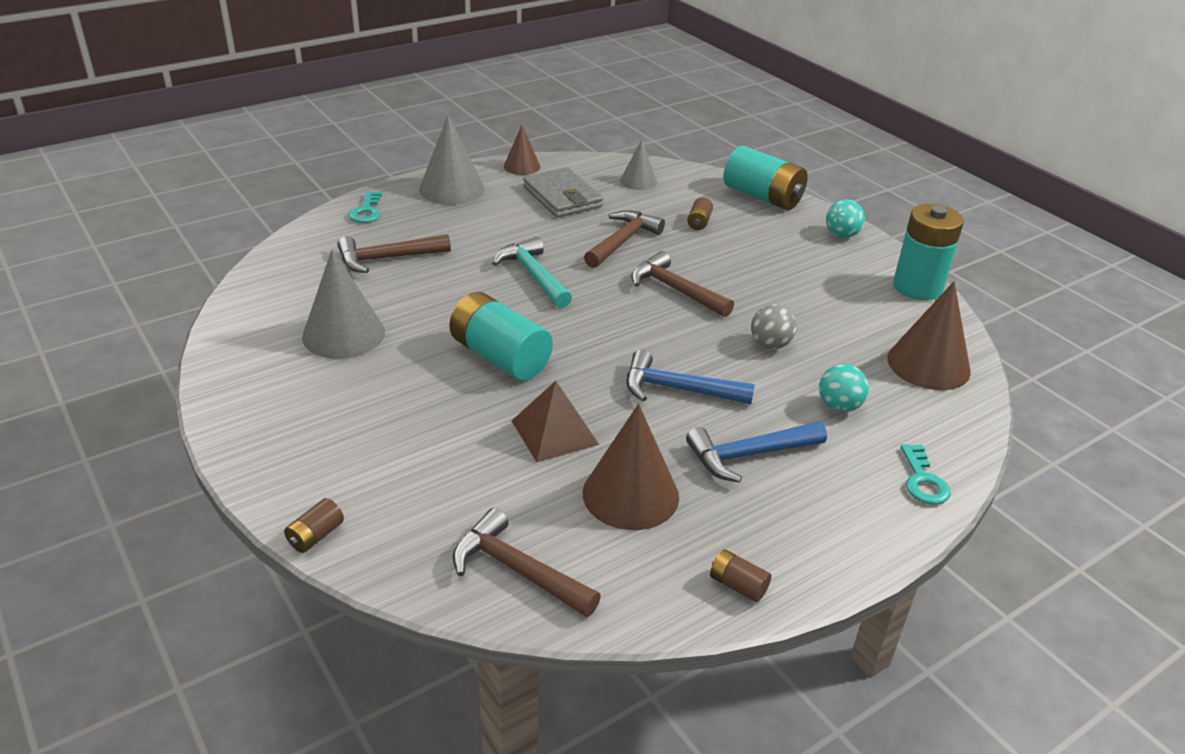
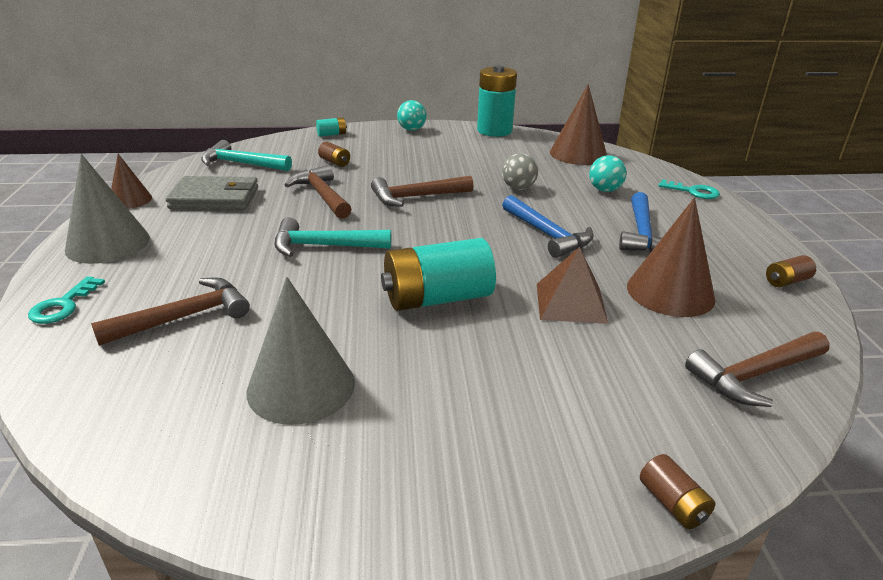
camera: 60 degrees left, 5 degrees down
(366, 211) = (63, 305): turquoise key -> turquoise key turned 75 degrees clockwise
(387, 258) = (184, 317): brown hammer -> brown hammer turned 135 degrees counterclockwise
(638, 181) = (241, 164): grey cone -> turquoise hammer
(677, 389) = (547, 235): blue hammer -> blue hammer turned 75 degrees counterclockwise
(762, 197) = (332, 134): turquoise battery -> turquoise battery, size x0.45

